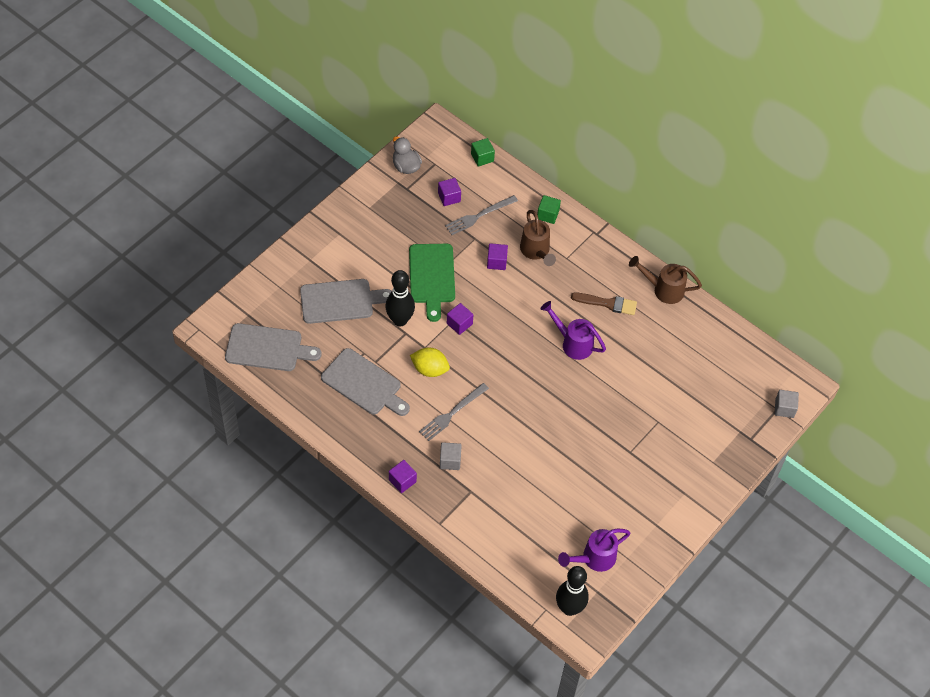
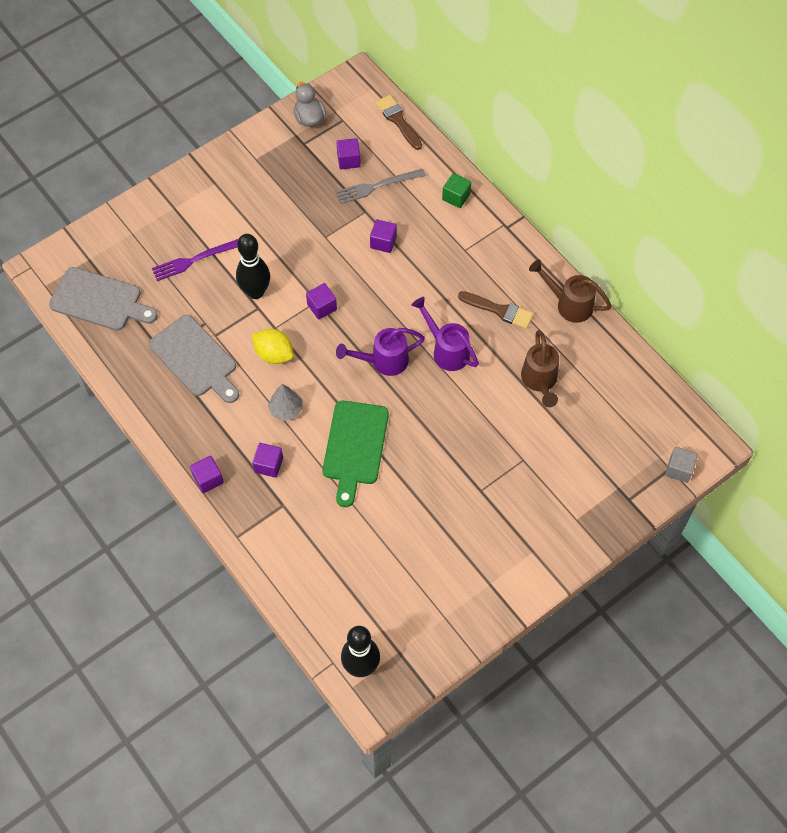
camera: 15 degrees right, 5 degrees up
(340, 301) = (195, 260): grey cutting board -> purple fork
(432, 277) = (305, 248): green cutting board -> green cutting board (355, 447)
(450, 461) = (268, 465): grey cube -> purple cube
(452, 413) = (286, 409): grey fork -> grey tree
(482, 157) = (398, 120): green cube -> brown brush
(536, 252) = (431, 237): brown watering can -> brown watering can (540, 381)
(593, 559) = (405, 611): purple watering can -> purple watering can (383, 361)

